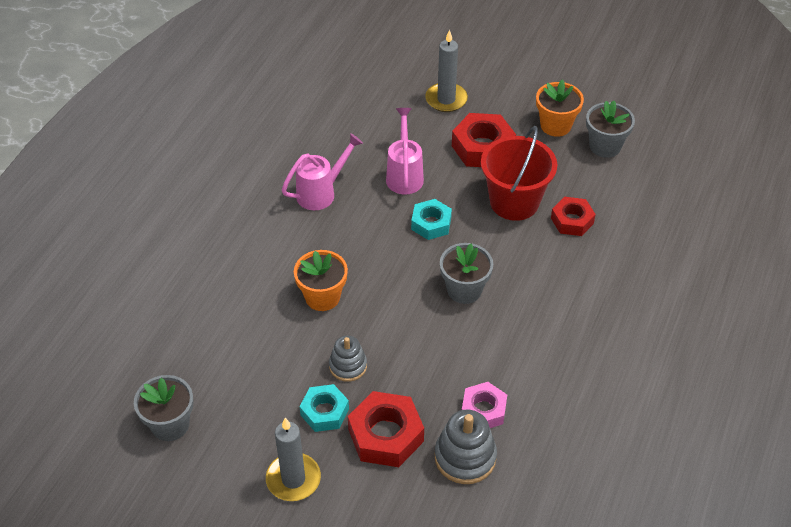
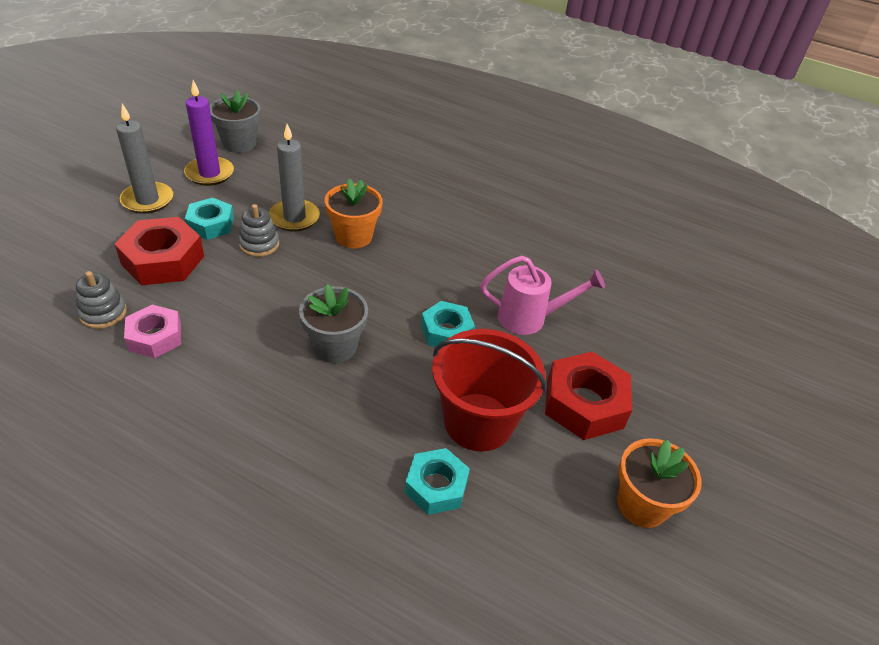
camera: 90 degrees right, 5 degrees down
(235, 437) = (210, 173): none -> purple candle
(322, 192) = (502, 250): pink watering can -> none
(446, 99) = (676, 377): grey candle -> grey candle (294, 217)
(465, 457) = (103, 313): grey stacking toy -> grey stacking toy, size x0.65
(572, 220) = (436, 486): red nut -> turquoise nut
(605, 146) = (600, 571): grey flower pot -> none

